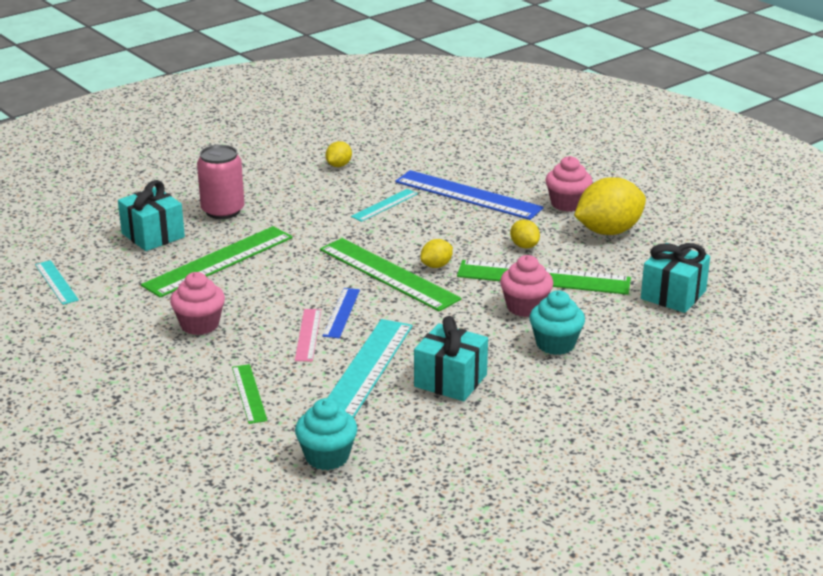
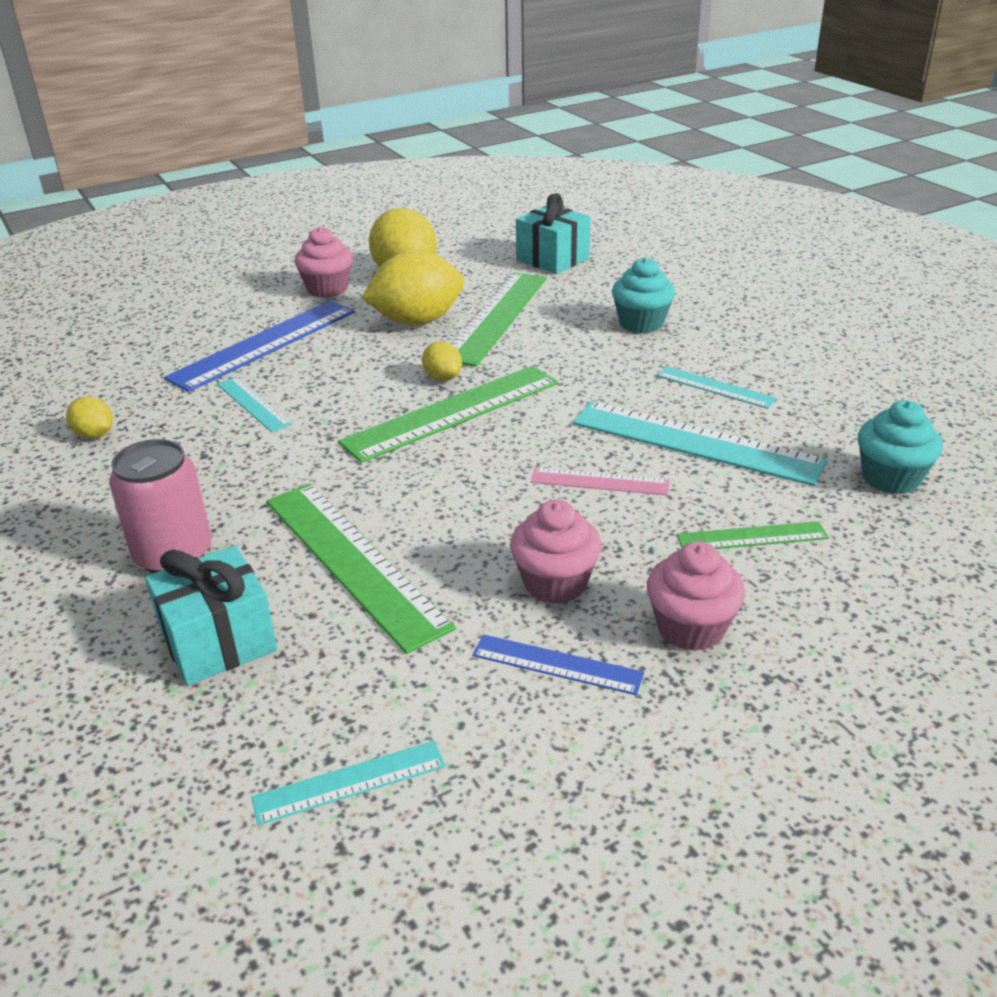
camera: 80 degrees left, 5 degrees up
(341, 313) = (545, 453): blue ruler -> blue ruler (557, 664)
(450, 380) = (715, 387): turquoise gift -> turquoise ruler
(524, 246) = (417, 321): yellow lemon -> yellow lemon, size x2.08
(525, 307) = (559, 332): pink cupcake -> pink cupcake (690, 628)

